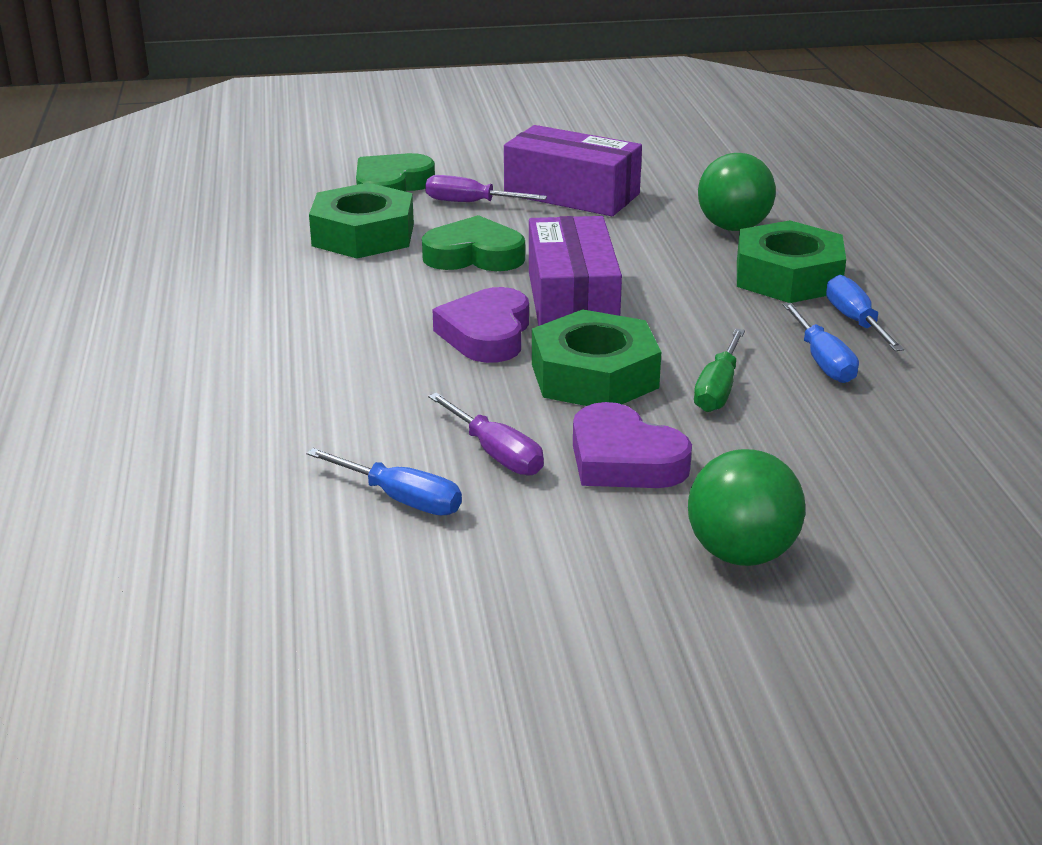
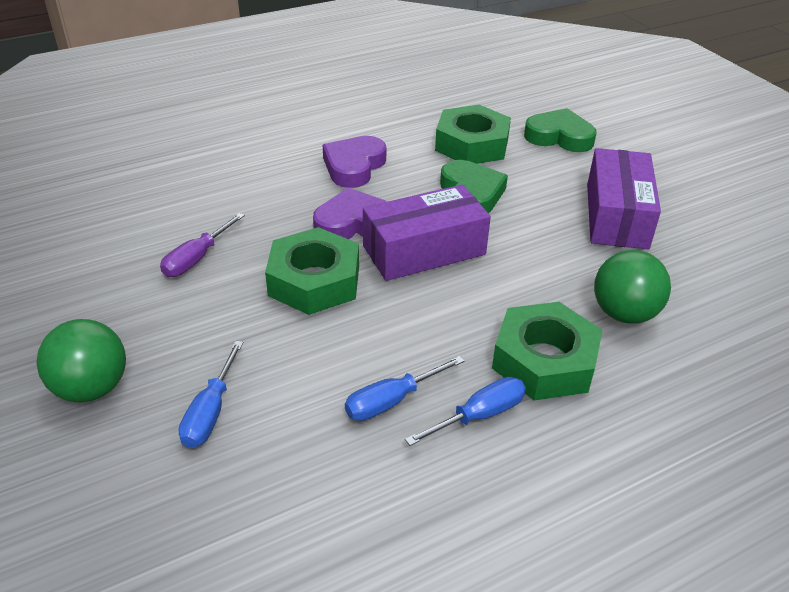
camera: 70 degrees right, 10 degrees up
(400, 499) = (137, 234): blue screwdriver -> blue screwdriver (210, 411)
(471, 203) = (559, 174): purple screwdriver -> none
(624, 460) = (202, 314): purple heart -> purple heart (354, 166)
(718, 389) = (319, 345): green screwdriver -> none

